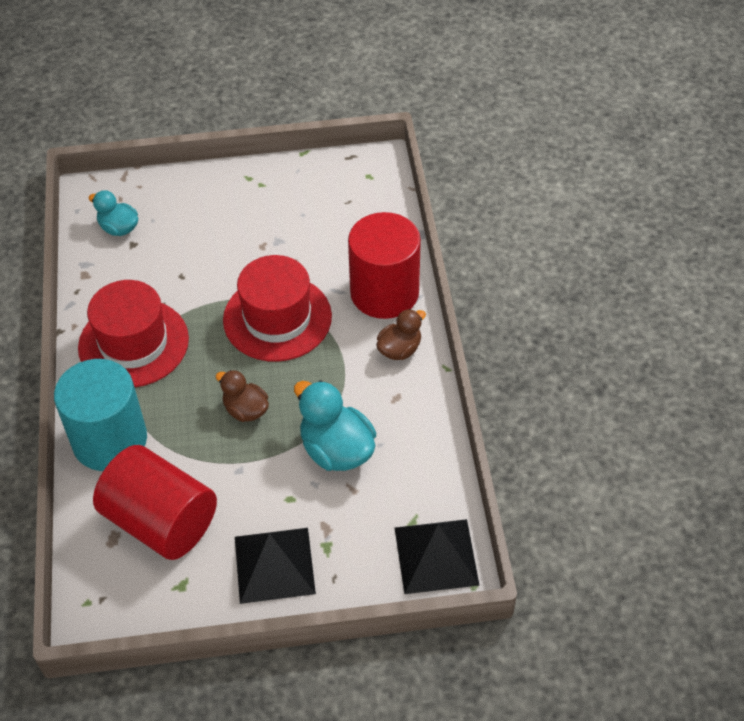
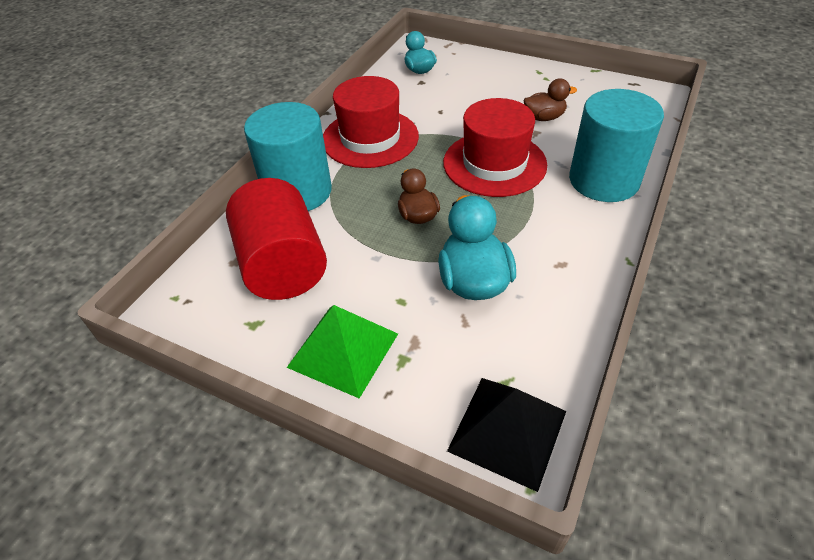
camera: 35 degrees right, 5 degrees down
(274, 564) = (343, 350): black pyramid -> green pyramid
(384, 292) = (604, 180): red cylinder -> turquoise cylinder
(399, 349) = (590, 227): brown duck -> brown duck (544, 117)

